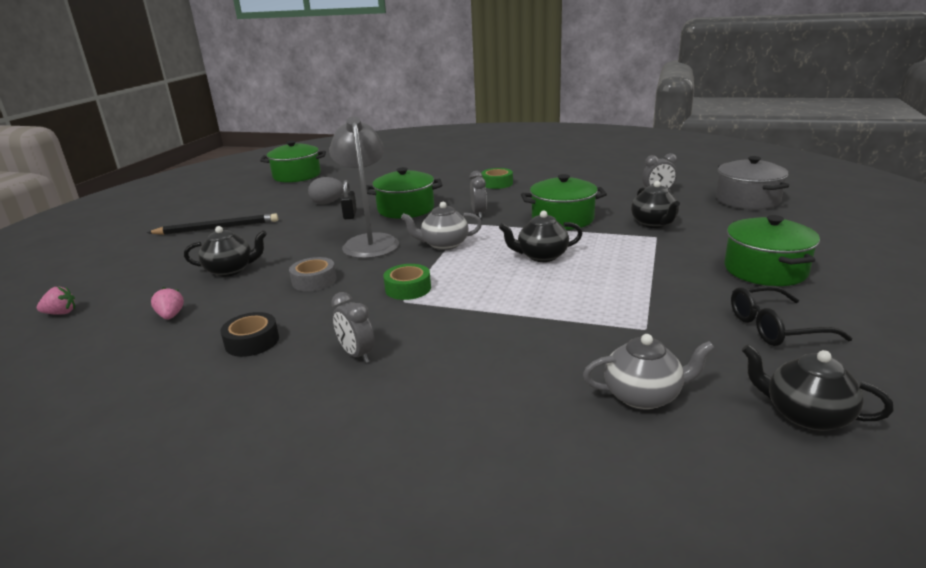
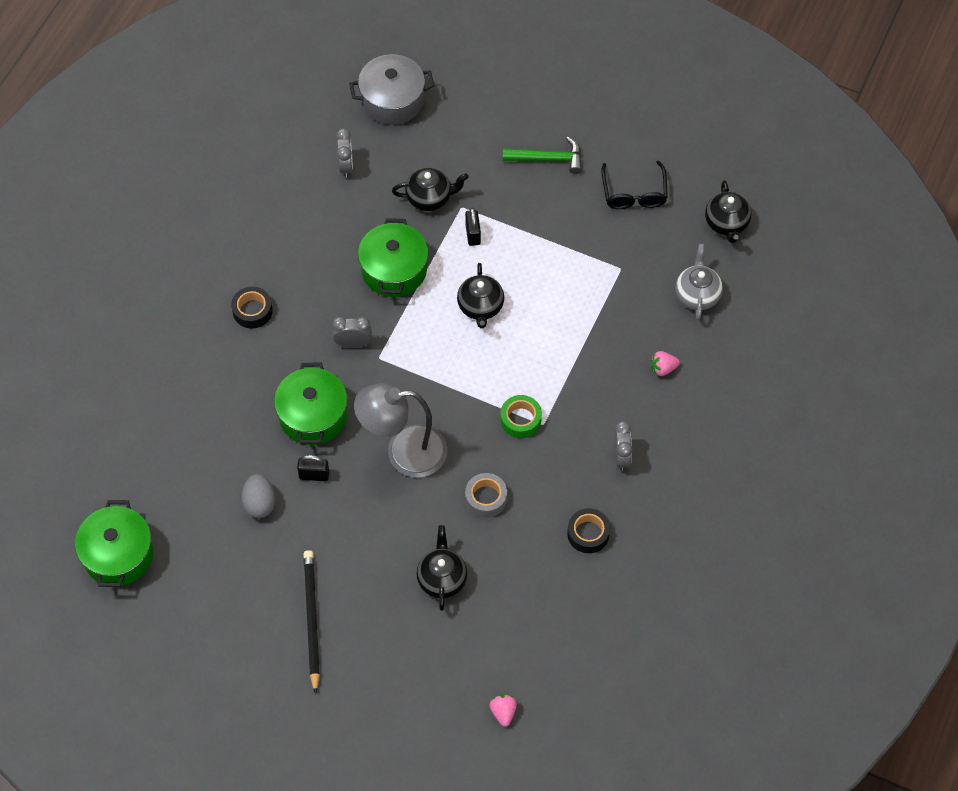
camera: 85 degrees left, 35 degrees up
(171, 316) = (530, 609): pink strawberry -> pink strawberry (663, 368)
(357, 354) = (621, 457): grey clock -> grey clock turned 60 degrees counterclockwise
(444, 245) = (431, 384): grey teapot -> none
(497, 183) = (252, 311): green tape -> black tape
(627, 244) = (473, 234): none -> black padlock
(765, 270) = (548, 159): green pot -> green hammer
(805, 415) = (726, 224): black teapot -> black teapot turned 45 degrees counterclockwise

